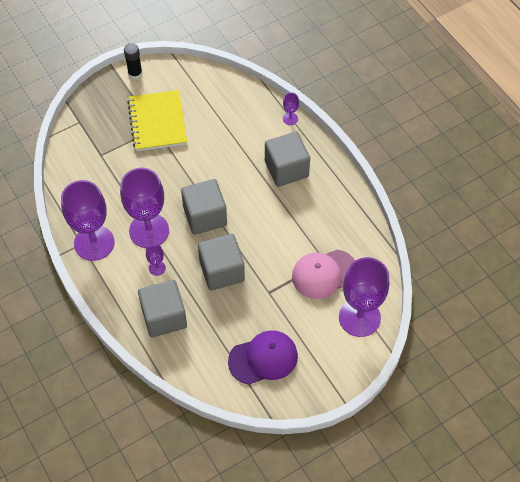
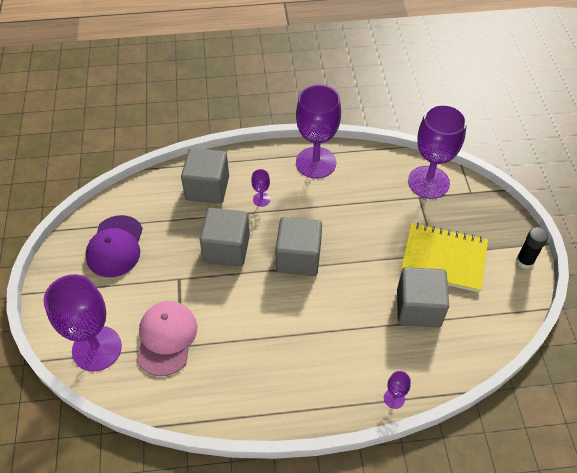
camera: 115 degrees right, 5 degrees down
(149, 230) = (306, 207): purple goblet -> purple goblet (428, 182)
(286, 169) = (320, 361): grey cube -> grey cube (418, 308)

